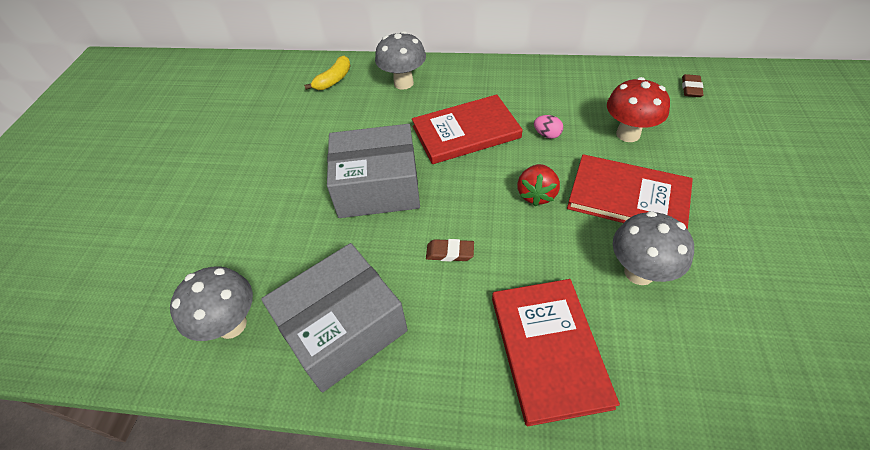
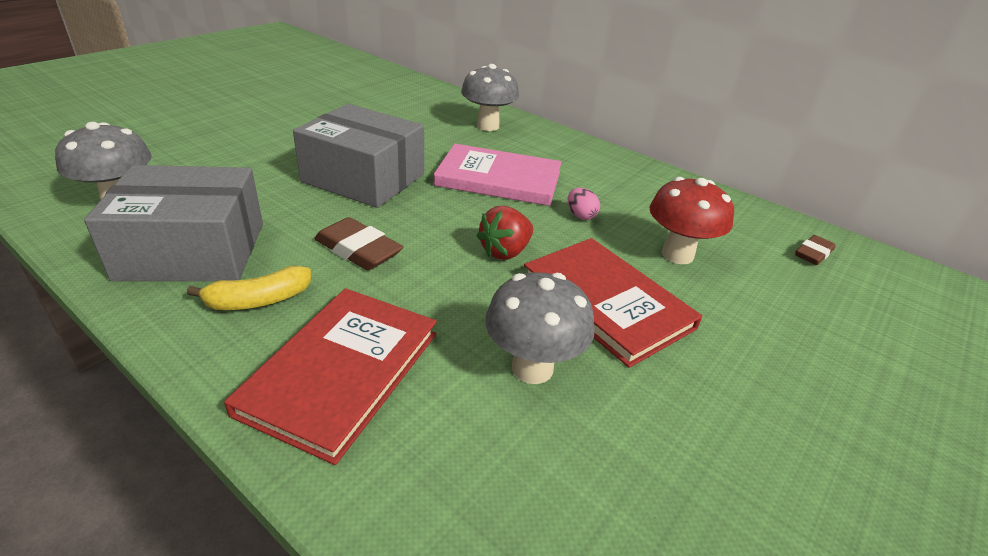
camera: 25 degrees right, 15 degrees down
(334, 80) = (429, 101): yellow banana -> yellow banana (258, 300)
(450, 252) = (358, 250): brown eraser -> brown eraser, size x1.57
(466, 132) = (498, 179): red book -> pink book

